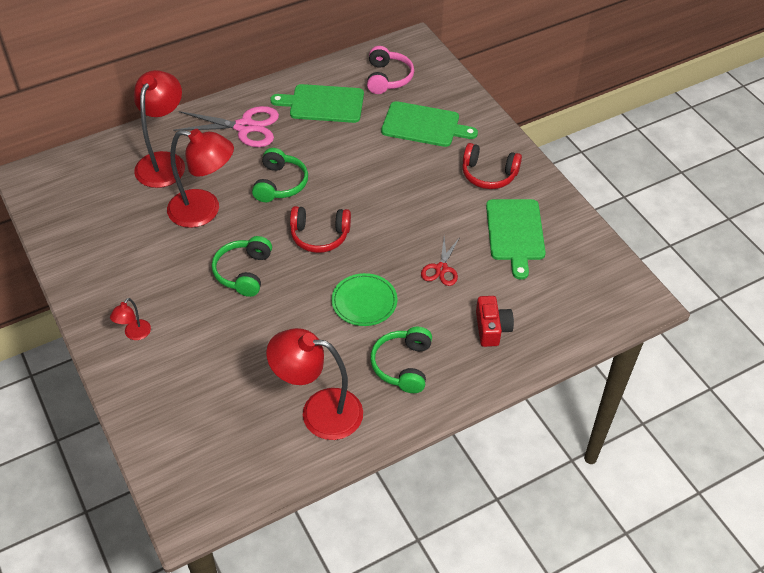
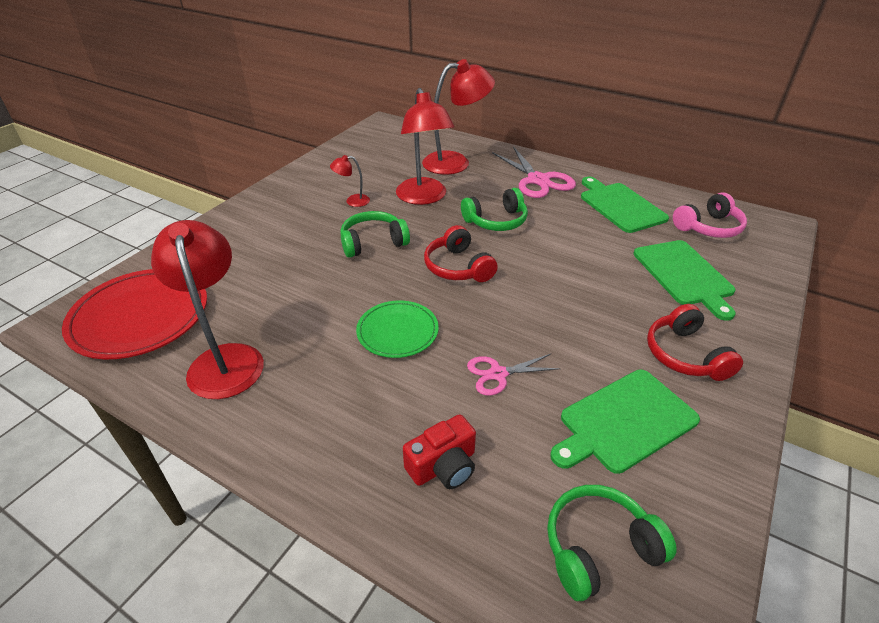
camera: 60 degrees right, 10 degrees down
(134, 334) = (262, 217): red lamp -> red lamp (352, 201)
(223, 457) = (140, 317): none -> red plate
(403, 365) = (327, 401): green headphones -> green headphones (598, 547)
(441, 269) = (498, 374): red scissors -> pink scissors

